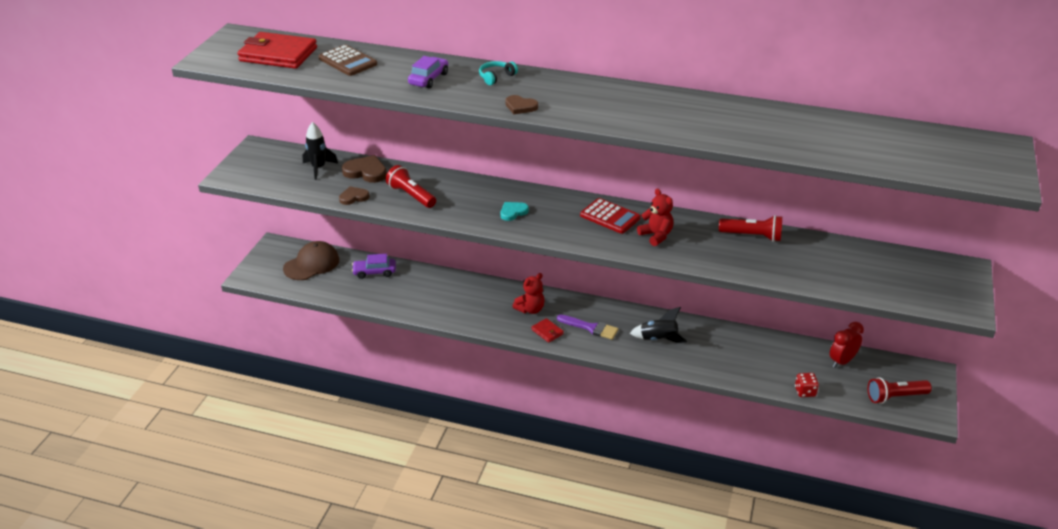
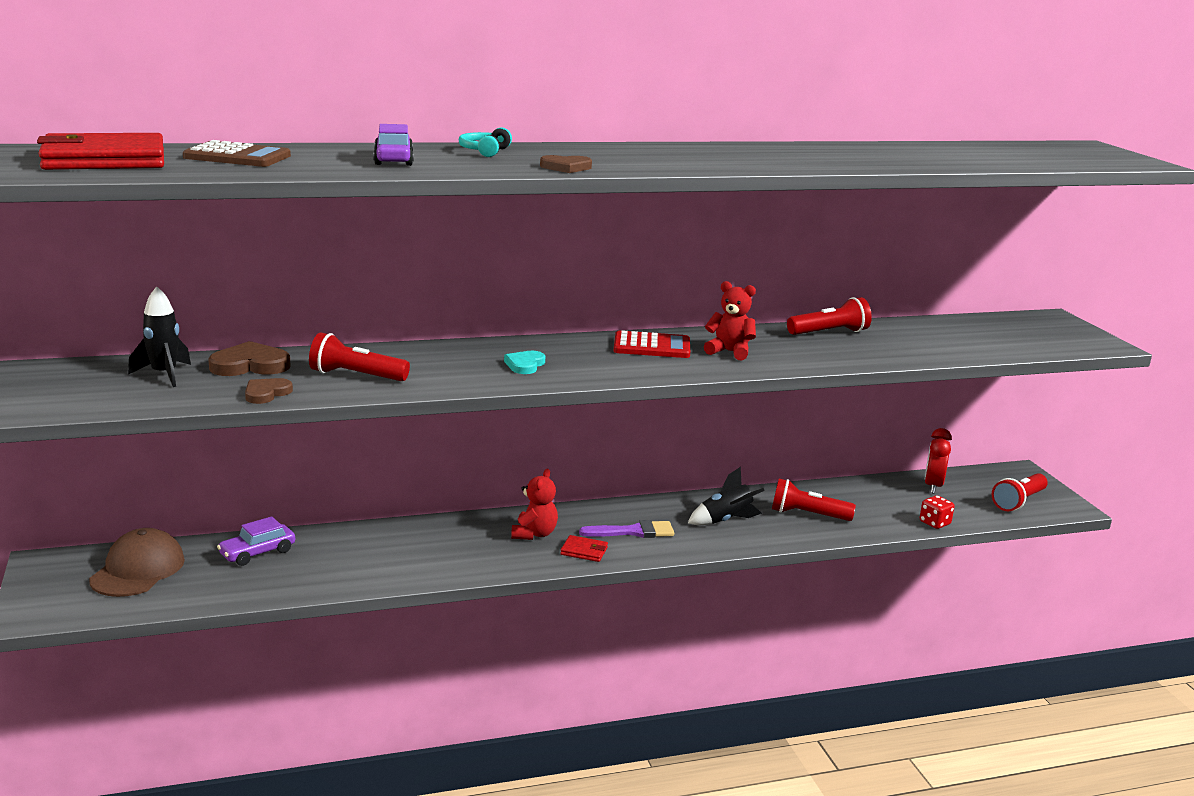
camera: 35 degrees left, 15 degrees down
(719, 353) = (807, 515): none -> red flashlight

